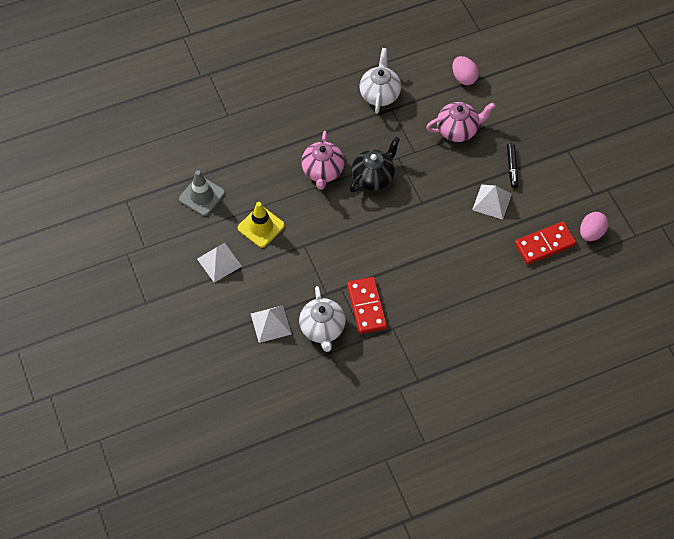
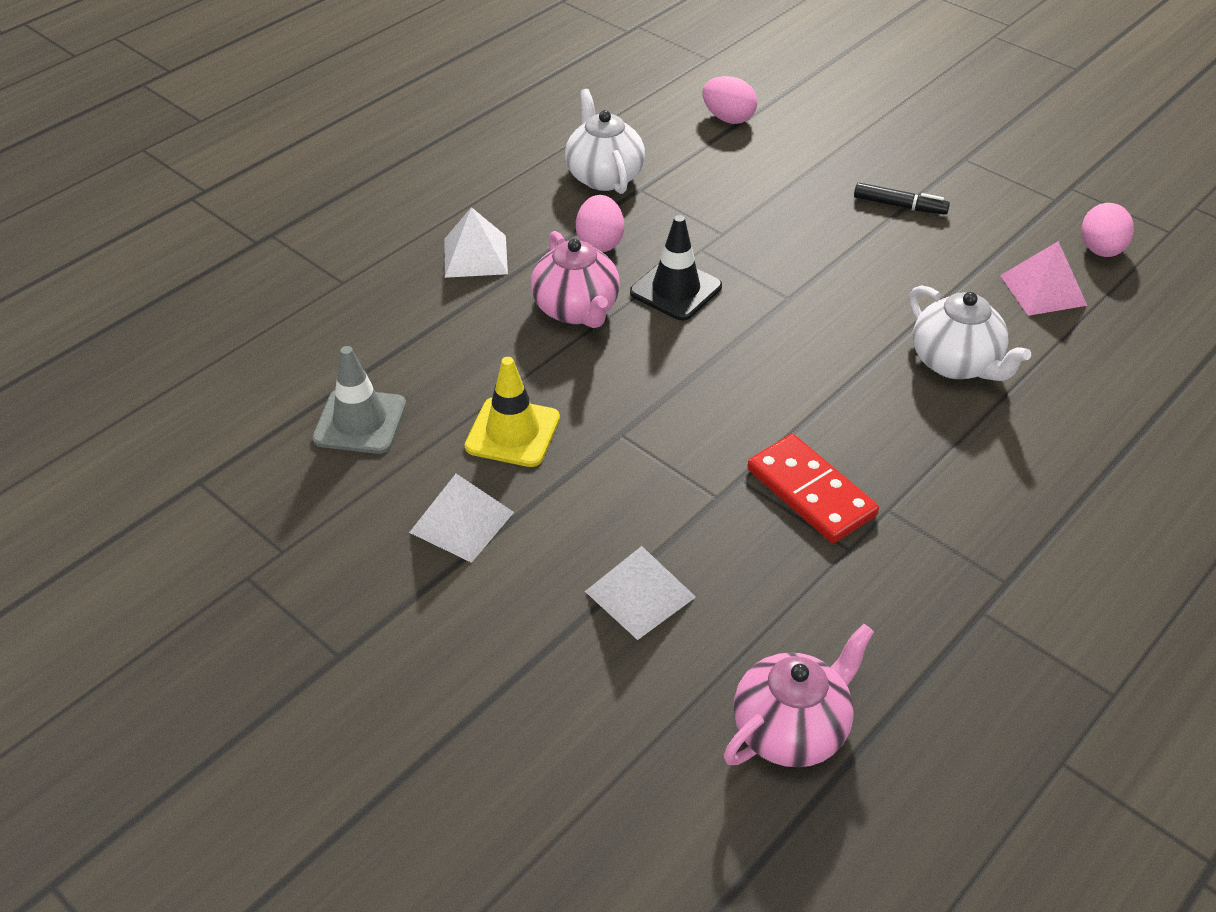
camera: 25 degrees left, 15 degrees down
(322, 329) = (752, 563): white teapot -> white teapot (956, 363)
(354, 136) = (600, 243): none -> pink egg
(373, 177) = (676, 290): black teapot -> black traffic cone
(458, 130) = (771, 184): pink teapot -> pink teapot (791, 729)
(492, 201) = (906, 260): white pyramid -> white pyramid (475, 256)
(512, 168) = (899, 206): black marker -> black marker turned 45 degrees counterclockwise
(544, 244) = (1043, 290): red domino -> pink pyramid

